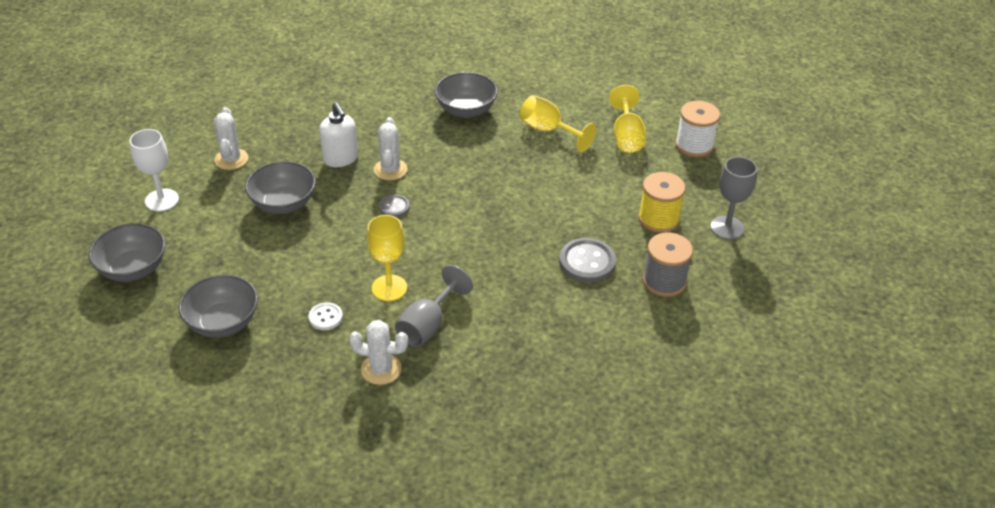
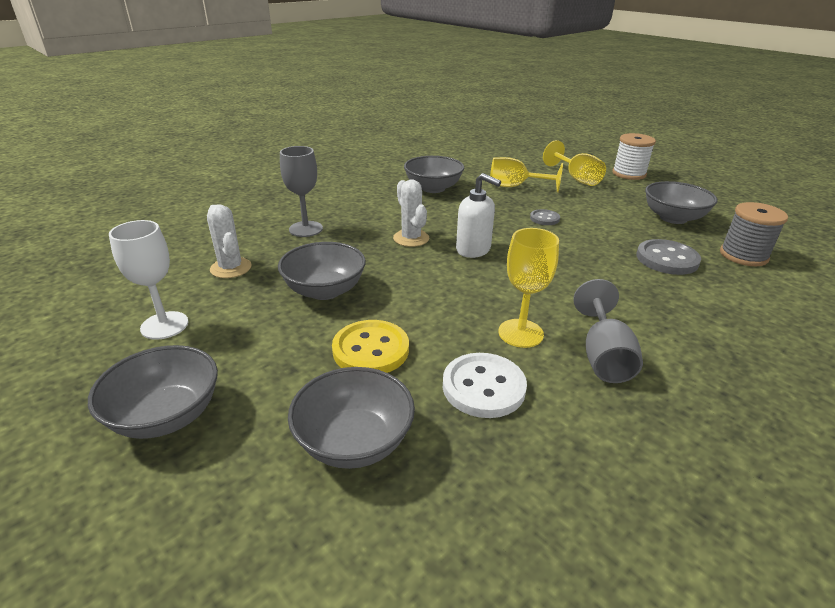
camera: 25 degrees left, 10 degrees down
(277, 265) = (371, 350): none -> yellow button
(325, 317) = (483, 387): white button -> white button, size x1.76
(340, 159) = (353, 241): white soap dispenser -> white soap dispenser (473, 250)
(381, 369) = (613, 423): white cactus -> none
(394, 207) = (446, 264): grey button -> grey button (544, 218)
(658, 219) = (673, 218): yellow spool -> grey bowl
(727, 227) = (726, 211): grey goblet -> grey goblet (306, 229)

